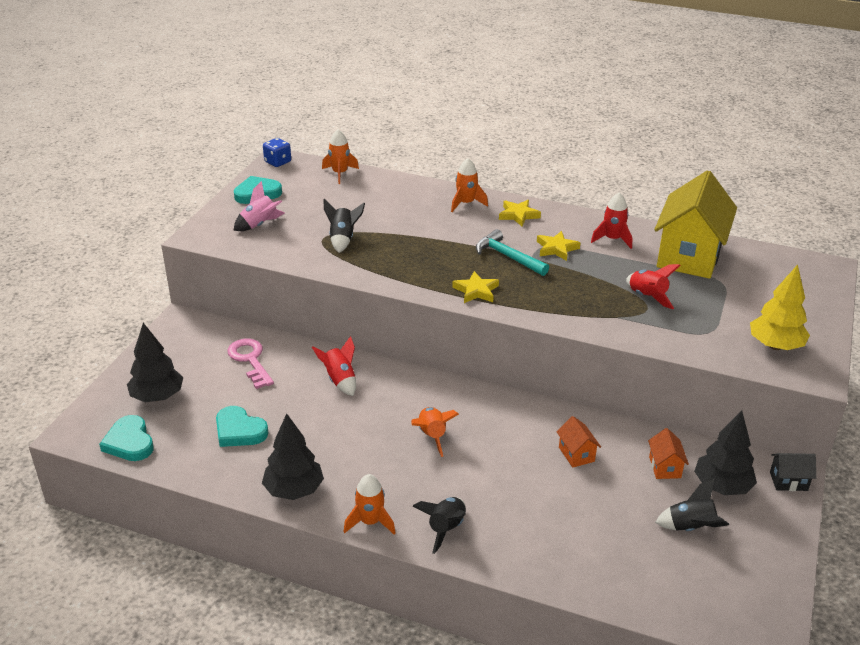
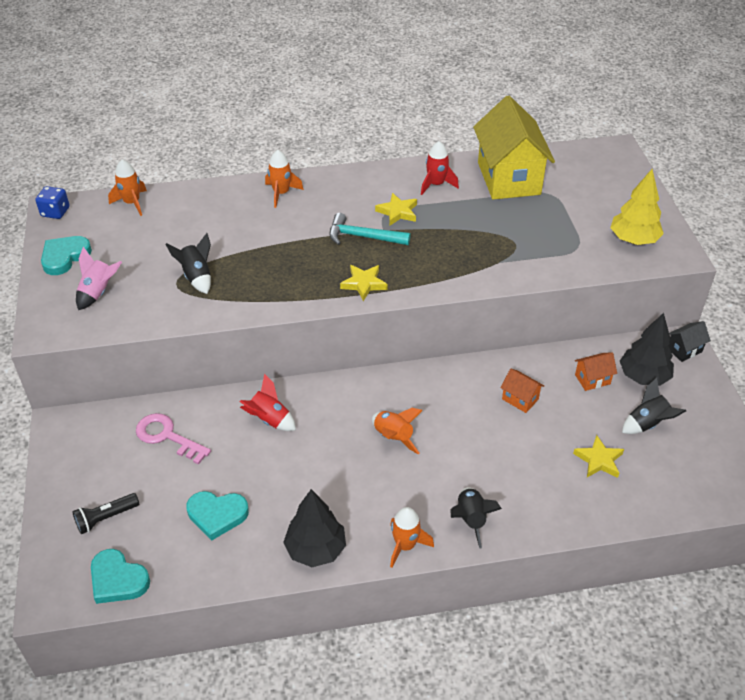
camera: 30 degrees left, 10 degrees up
(157, 397) = (105, 518): black tree -> black flashlight
(518, 215) = (338, 189): yellow star -> yellow star (599, 460)
(647, 297) = (507, 232): red rocket -> none
(664, 467) = (592, 379): orange house -> orange house turned 75 degrees counterclockwise

